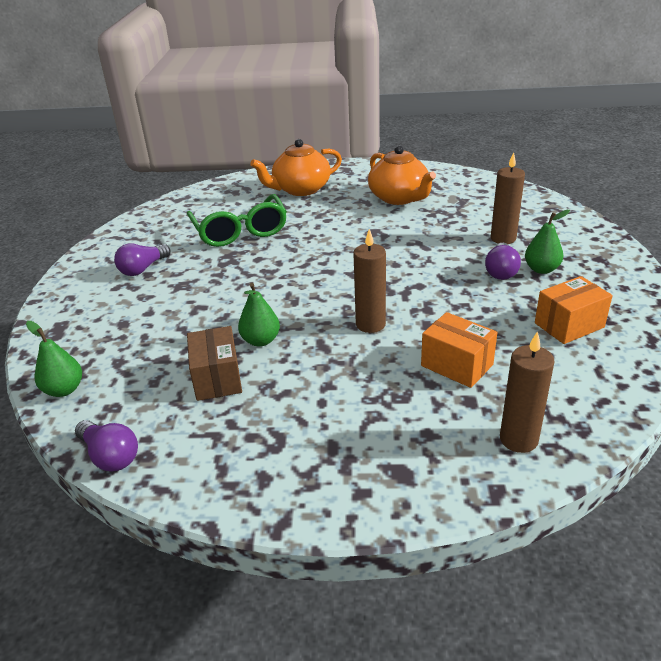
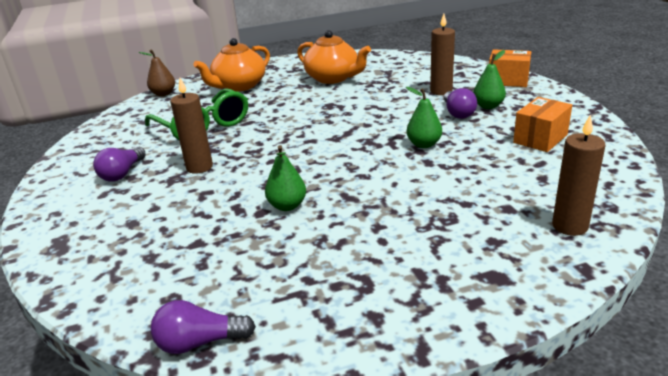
camera: 20 degrees left, 5 degrees down
(64, 390) = (104, 296): green pear -> green pear (424, 144)
(110, 456) = (200, 342): purple light bulb -> purple light bulb turned 150 degrees clockwise
(217, 378) = (266, 246): brown box -> none
(226, 185) = (163, 94): none -> brown pear
(370, 324) = (379, 172): brown candle -> brown candle (199, 167)
(457, 365) = (476, 185): orange box -> orange box (508, 81)

